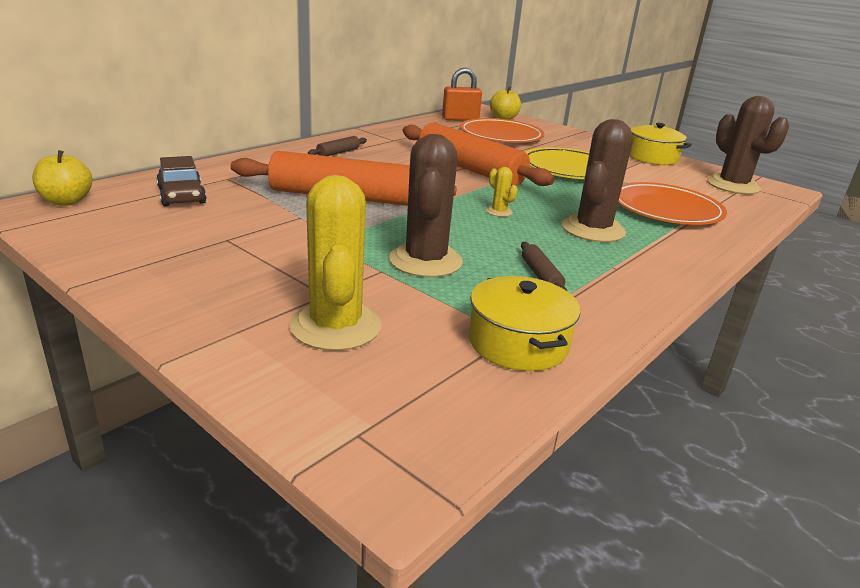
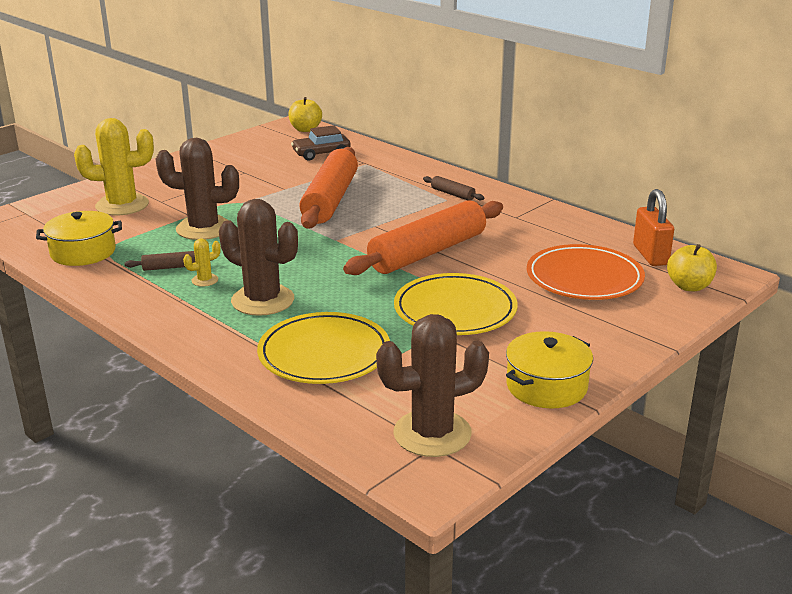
camera: 95 degrees right, 0 degrees up
(499, 212) = (304, 260): yellow cactus -> yellow cactus (205, 280)
(666, 209) = (324, 354): orange plate -> yellow plate

